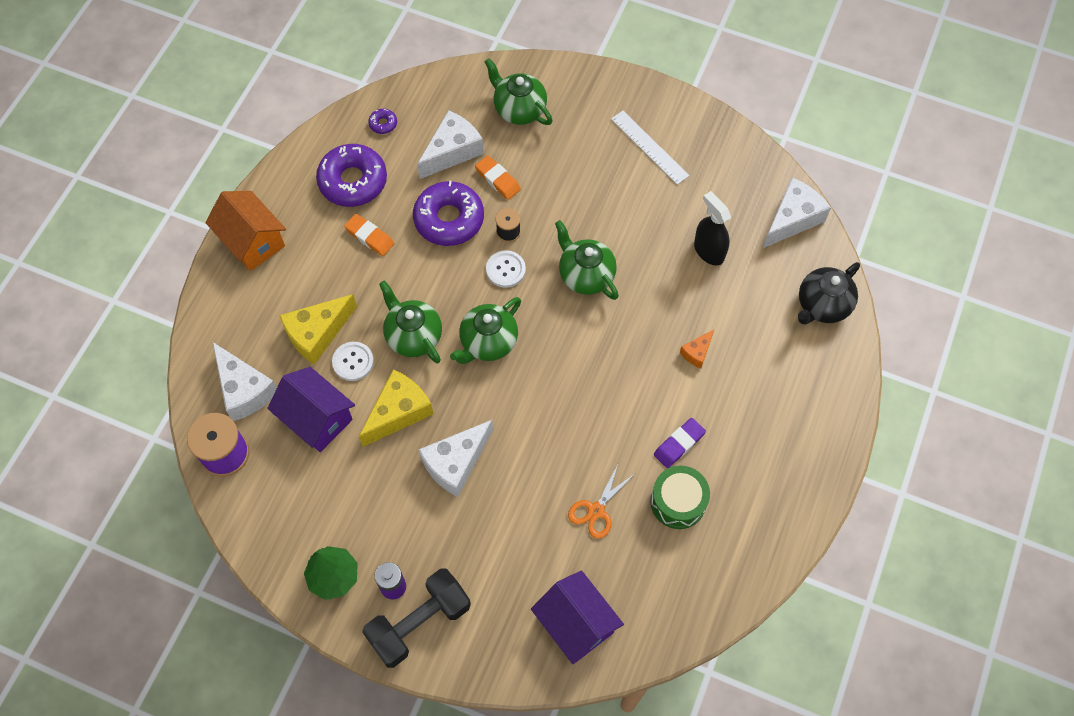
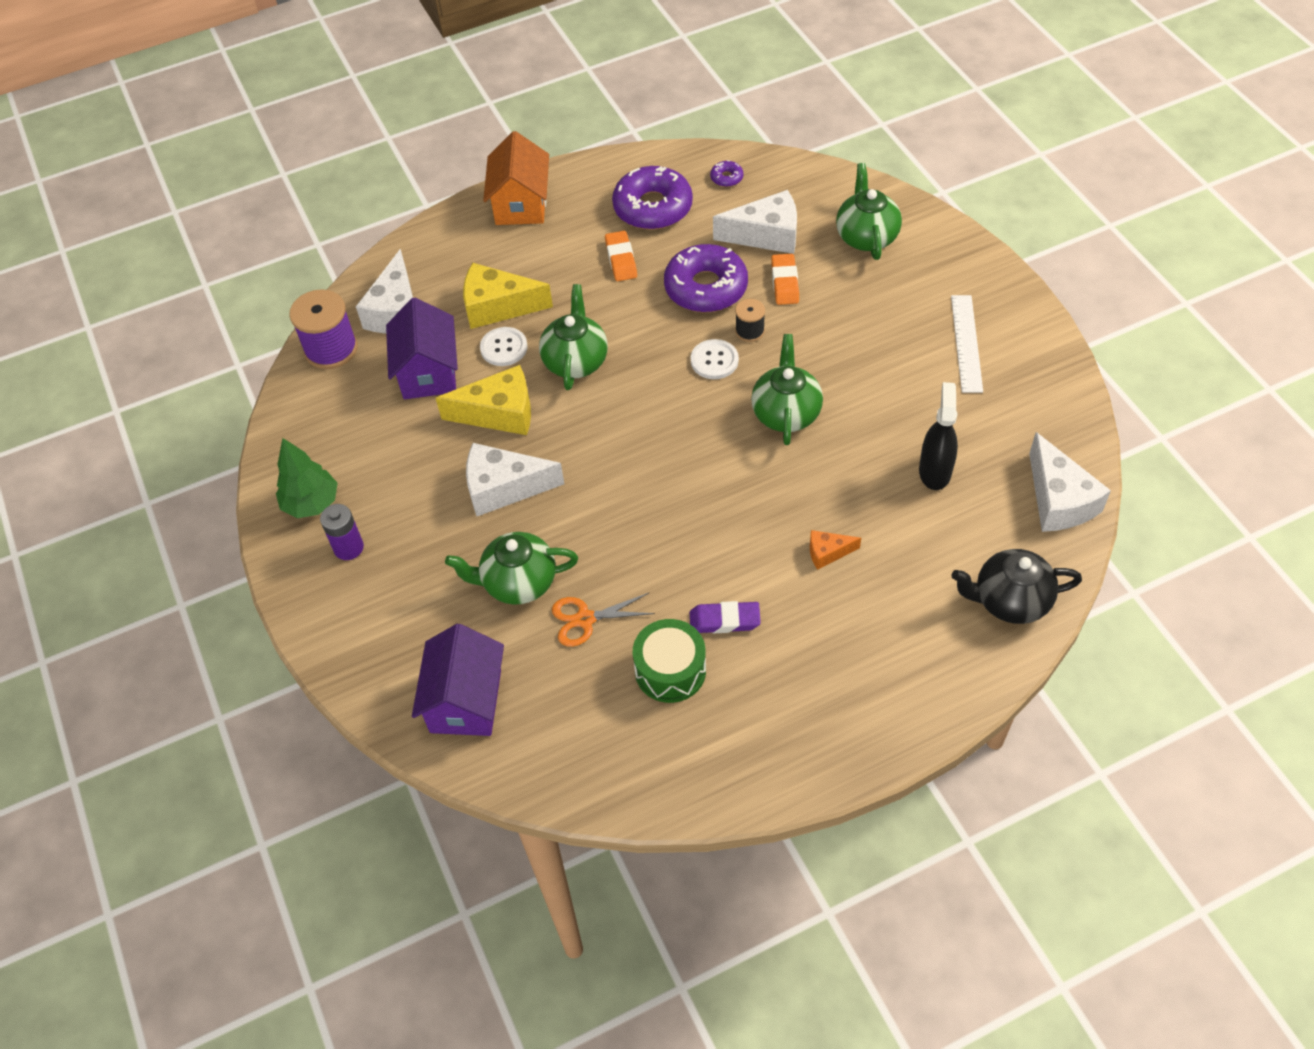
camera: 45 degrees right, 10 degrees down
(419, 623) = (338, 593): black dumbbell -> none
(488, 342) = (635, 409): green teapot -> green teapot (518, 582)
(792, 219) = (1058, 500): white cheese -> white cheese turned 75 degrees clockwise

